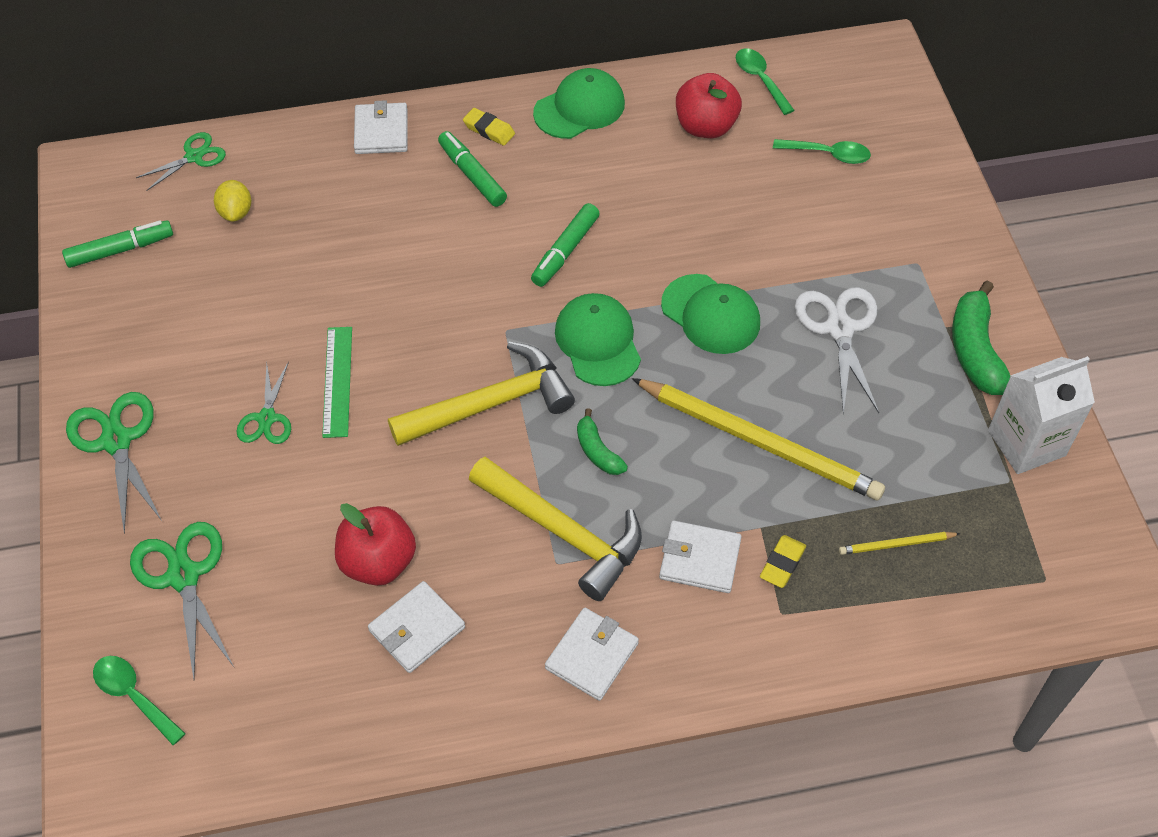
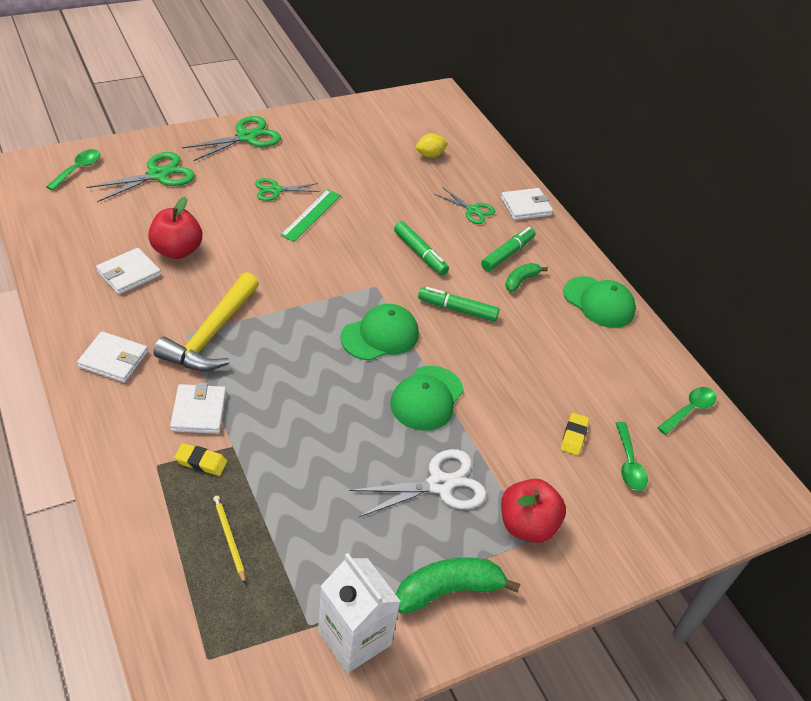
camera: 70 degrees right, 10 degrees down
(120, 250) = (383, 117): green marker -> green marker (420, 253)
(194, 157) = (467, 133): green scissors -> green scissors (472, 210)
(337, 381) = (311, 215): green ruler -> green ruler turned 45 degrees counterclockwise
(417, 629) = (129, 274): white wallet -> white wallet turned 75 degrees counterclockwise
(489, 130) = (553, 257): yellow eraser -> yellow eraser (573, 436)
(491, 403) = (311, 286): yellow hammer -> none
(597, 451) = (283, 345): green banana -> green banana (521, 280)
(705, 126) = (618, 378): red apple -> red apple (527, 525)
(759, 442) = (312, 439): yellow pencil -> none

